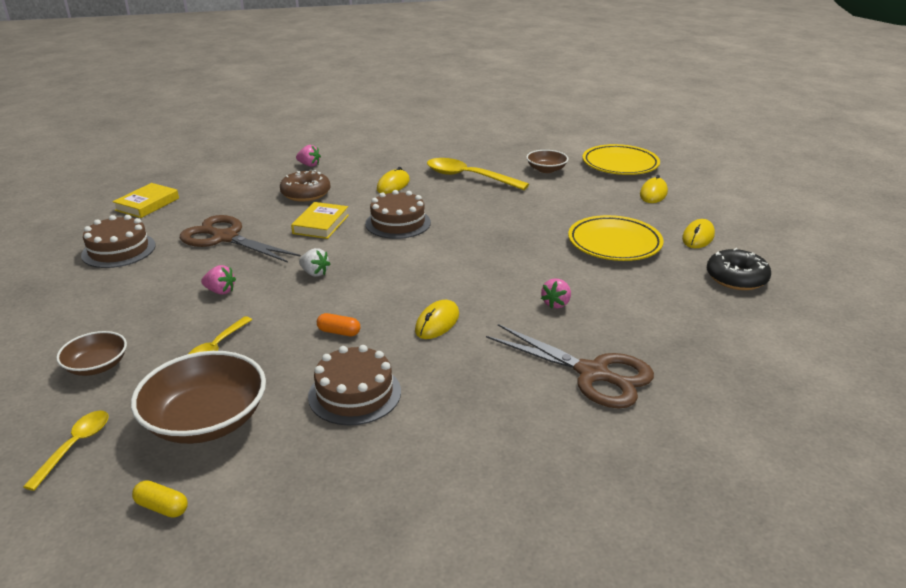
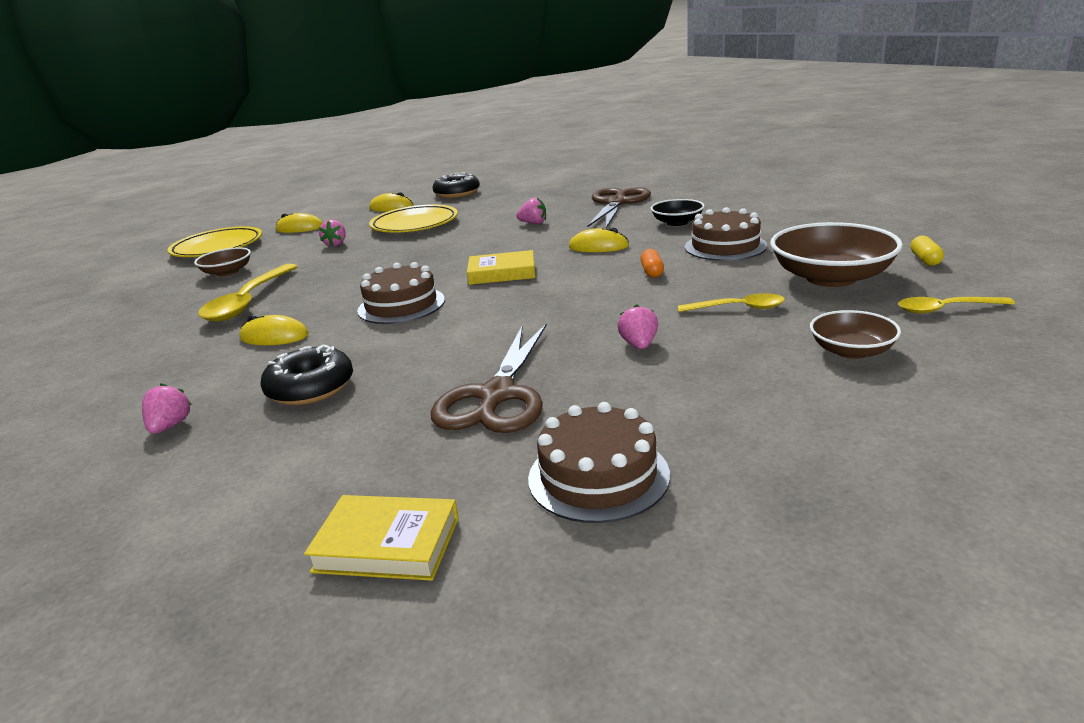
camera: 105 degrees left, 5 degrees down
(306, 193) = (310, 388): brown donut -> black donut
(314, 273) = (553, 311): white strawberry -> none
(321, 224) = (421, 345): yellow book -> yellow book (502, 273)
(467, 391) = (677, 222): none -> black bowl
(582, 207) = (336, 244): none -> pink strawberry

